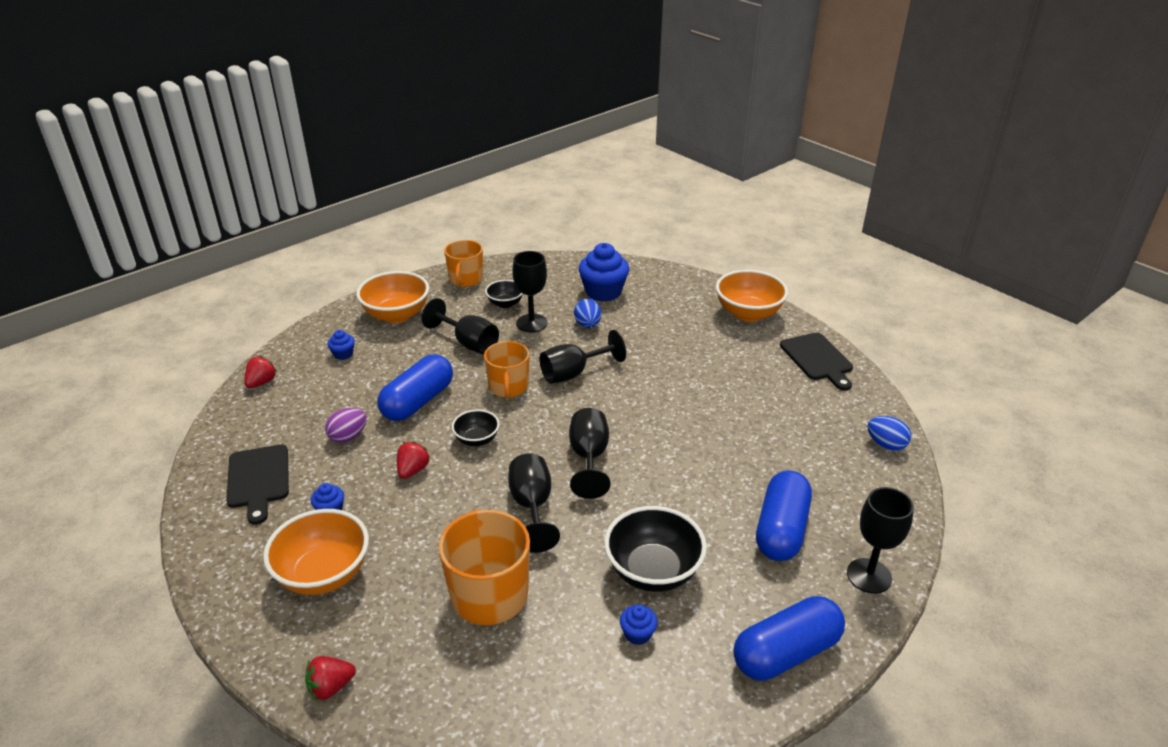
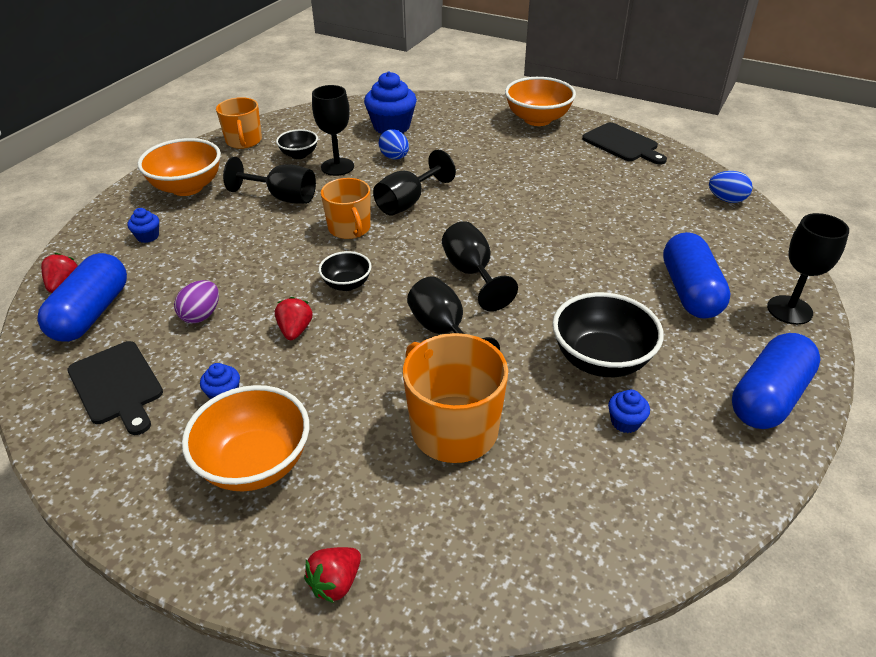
camera: 20 degrees left, 5 degrees up
(418, 401) = (260, 263): blue capsule -> blue capsule (91, 313)

